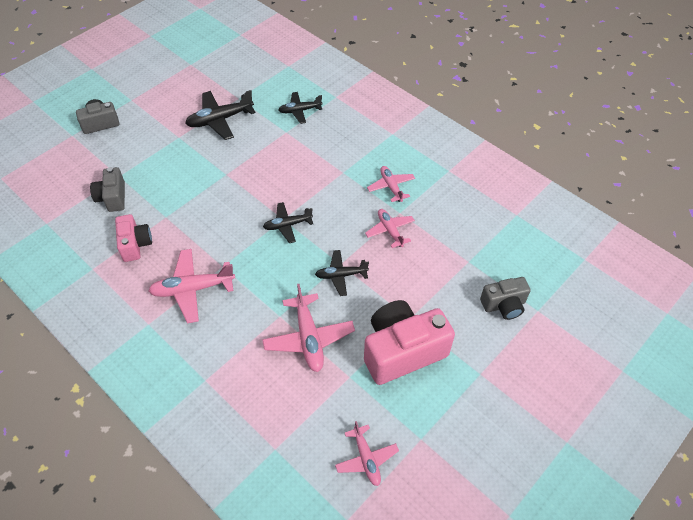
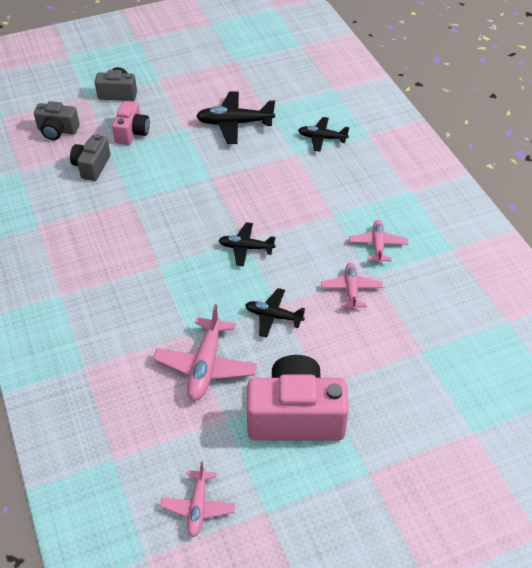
camera: 25 degrees right, 5 degrees down
(135, 244) = (89, 217): pink camera -> pink camera (132, 133)
(192, 289) = (119, 277): pink plane -> none
(504, 305) = (437, 412): grey camera -> grey camera (57, 131)

